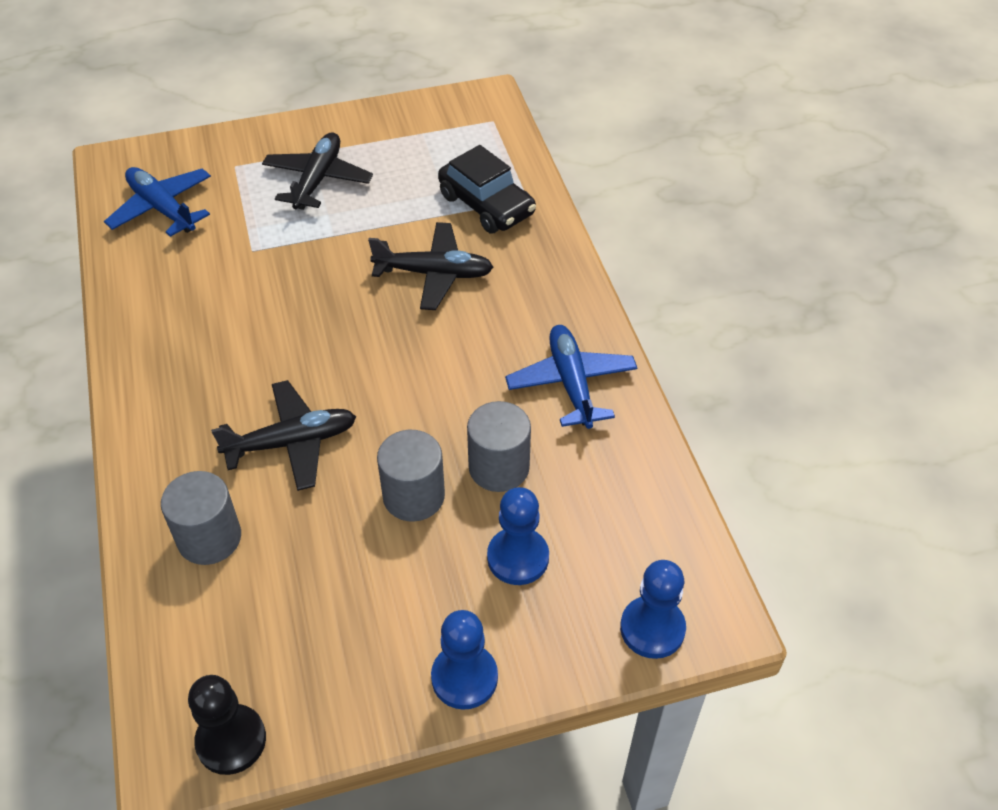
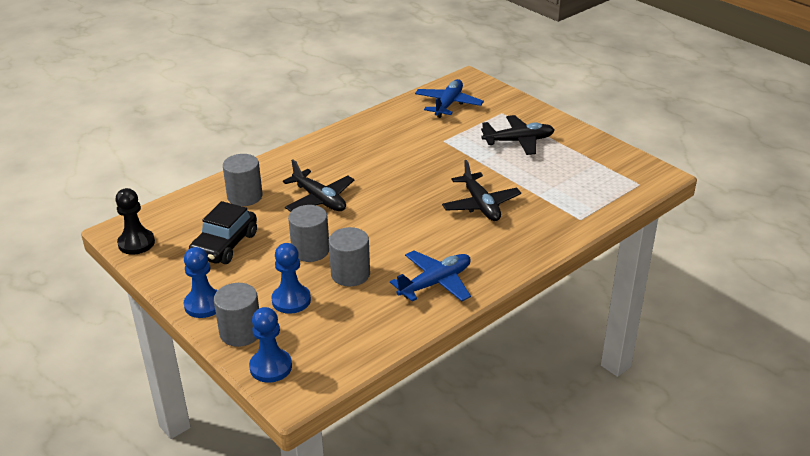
camera: 65 degrees right, 15 degrees down
(486, 205) = (558, 205): black car -> black car (225, 245)
(557, 645) = (240, 332): none -> grey cylinder

